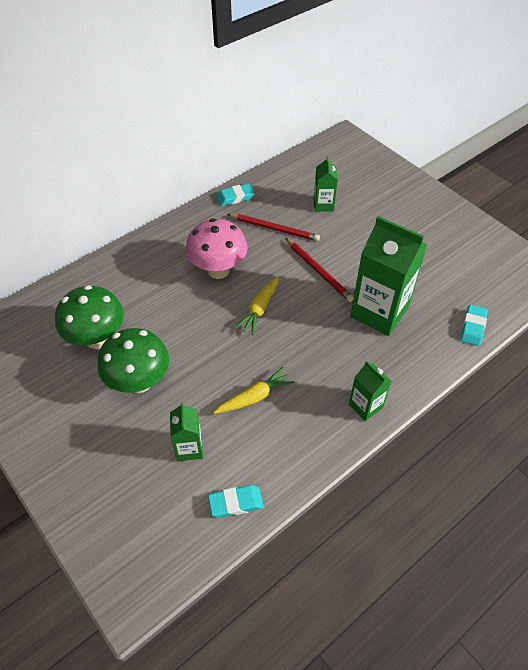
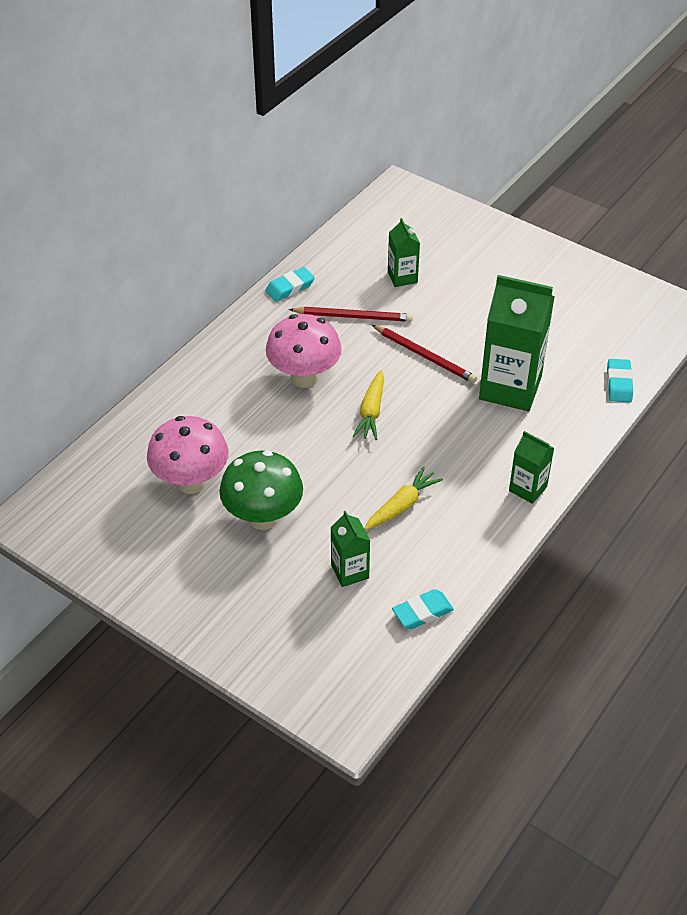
camera: 15 degrees left, 5 degrees down
(97, 338) = (191, 482): green mushroom -> pink mushroom

